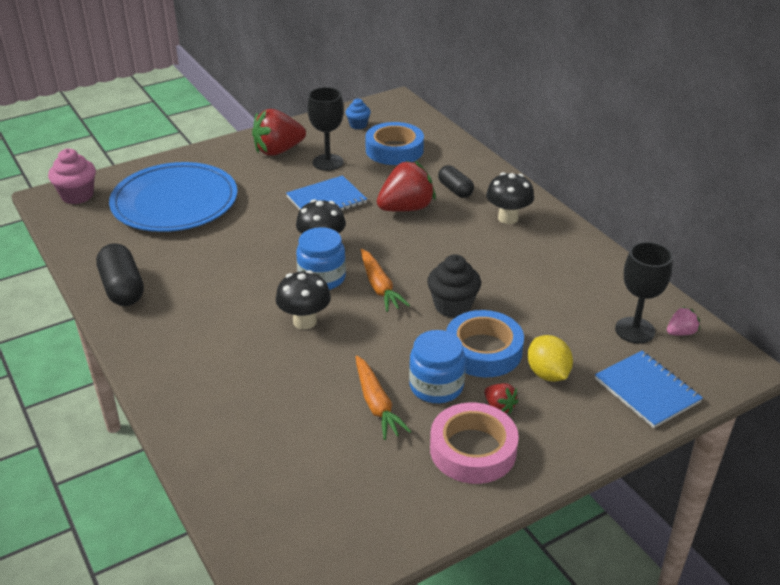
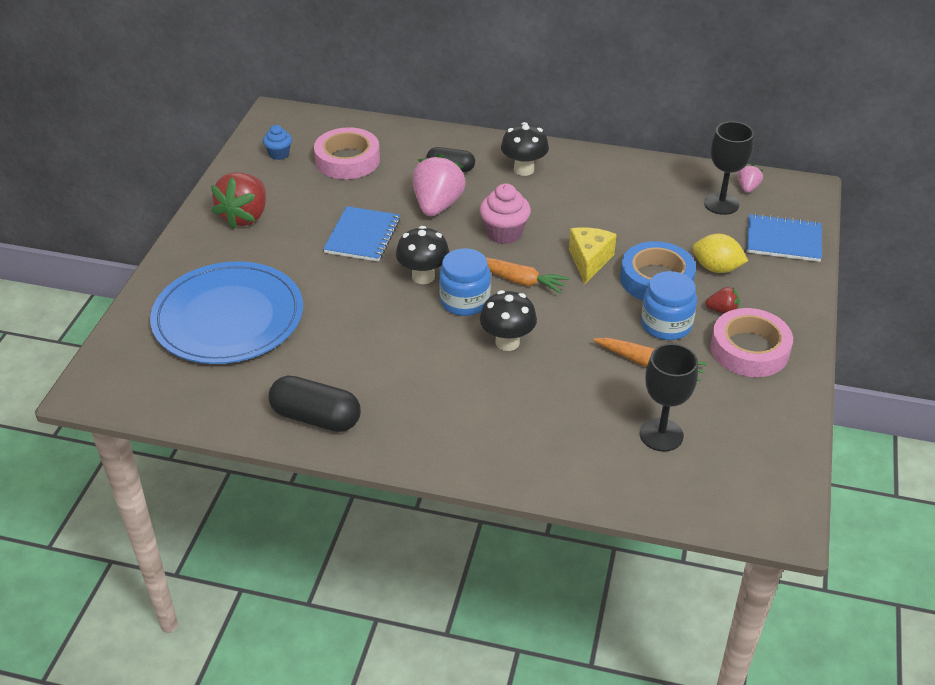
camera: 45 degrees left, 5 degrees up
(77, 195) = (117, 370): pink cupcake -> pink cupcake (504, 233)
(328, 162) = (308, 202): black goblet -> black goblet (661, 435)
(394, 150) = (347, 160): blue tape -> pink tape
(406, 208) = (437, 205): red strawberry -> pink strawberry
(452, 306) = (589, 261): black cupcake -> yellow cheese

